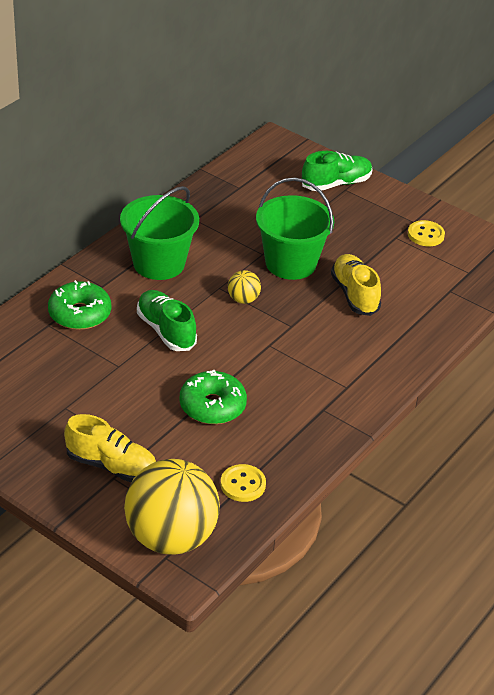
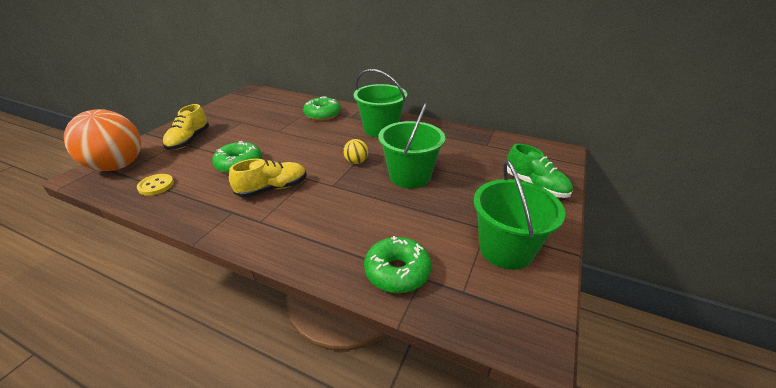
camera: 80 degrees right, 5 degrees down
(166, 330) = (314, 140): green shoe -> none
(171, 537) = (117, 166): yellow ball -> orange ball
(354, 294) = (385, 212): yellow shoe -> yellow shoe (273, 189)
(425, 235) = (506, 249): yellow button -> green bucket
(440, 303) = (397, 272): none -> green donut

